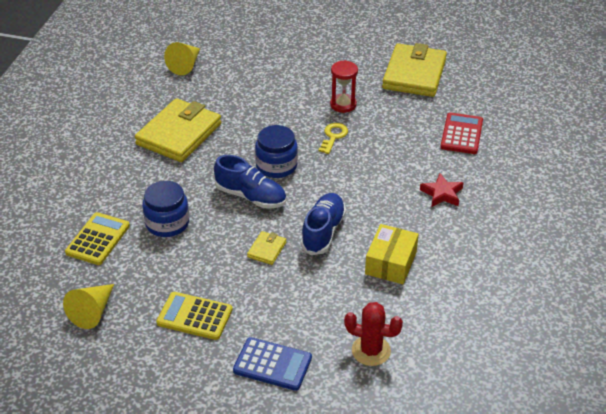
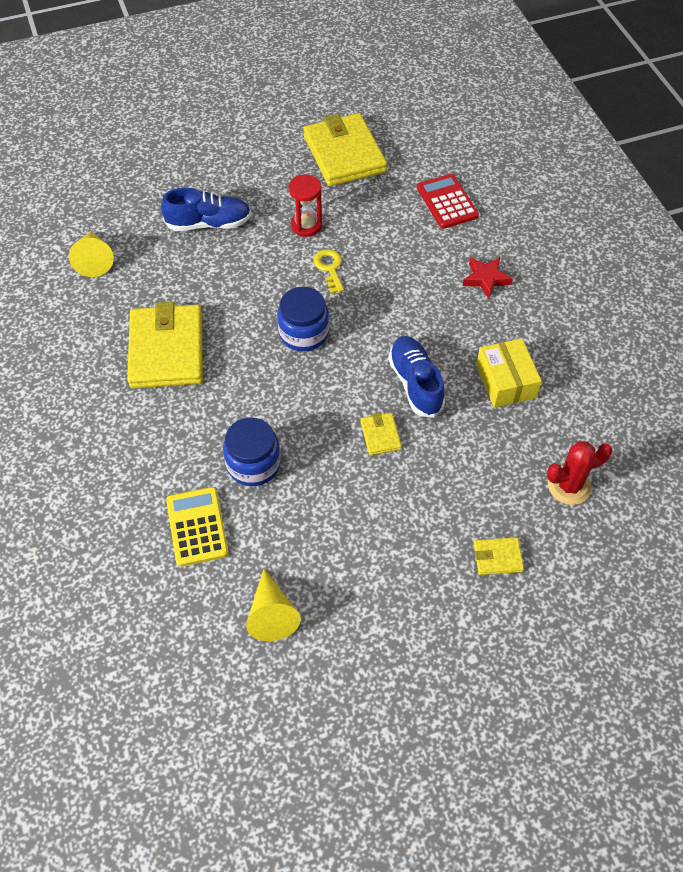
camera: 35 degrees left, 15 degrees up
(194, 316) = (379, 553): yellow calculator -> none
(251, 196) = (310, 383): blue shoe -> blue shoe (209, 223)
(272, 364) = (497, 557): blue calculator -> yellow wallet

